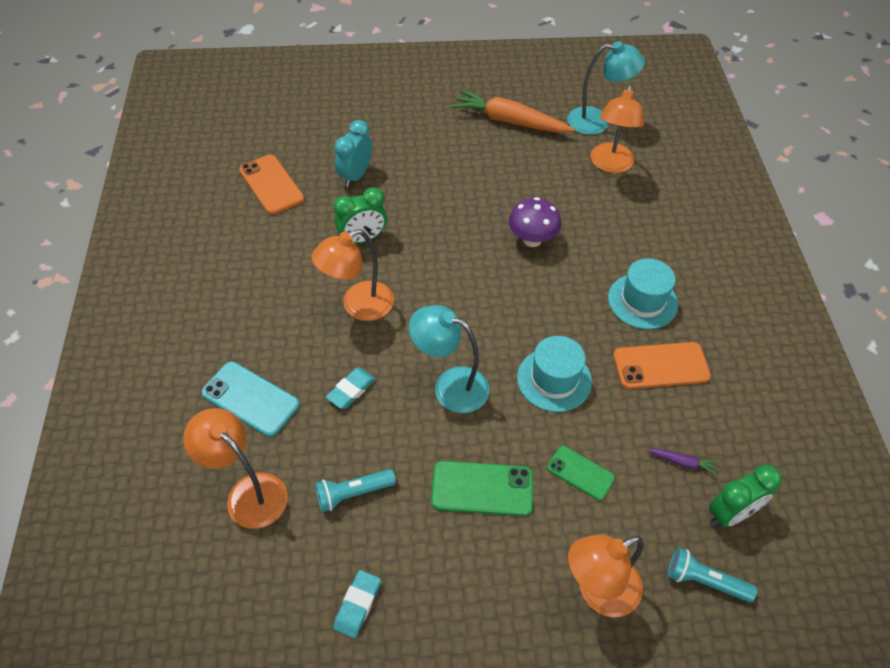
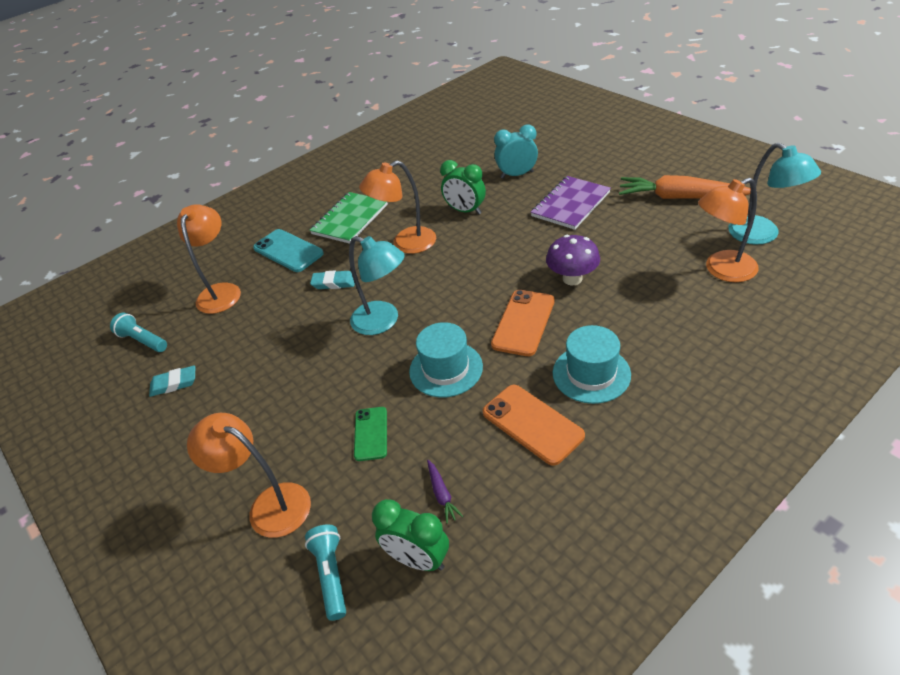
camera: 60 degrees right, 10 degrees down
(250, 399) = (288, 251): turquoise phone -> turquoise phone turned 45 degrees counterclockwise
(263, 322) = (350, 219): none -> green notebook
(271, 185) = (462, 154): orange phone -> orange phone (523, 323)
(353, 493) = (255, 332): turquoise flashlight -> turquoise flashlight (143, 340)
(358, 306) = (406, 244): orange lamp -> orange lamp turned 45 degrees counterclockwise
(440, 176) = (570, 204): none -> purple notebook
(450, 385) = (383, 321): turquoise lamp -> turquoise lamp turned 135 degrees clockwise
(482, 489) = (309, 388): green phone -> none
(509, 121) = (680, 197): orange carrot -> orange carrot turned 60 degrees counterclockwise

